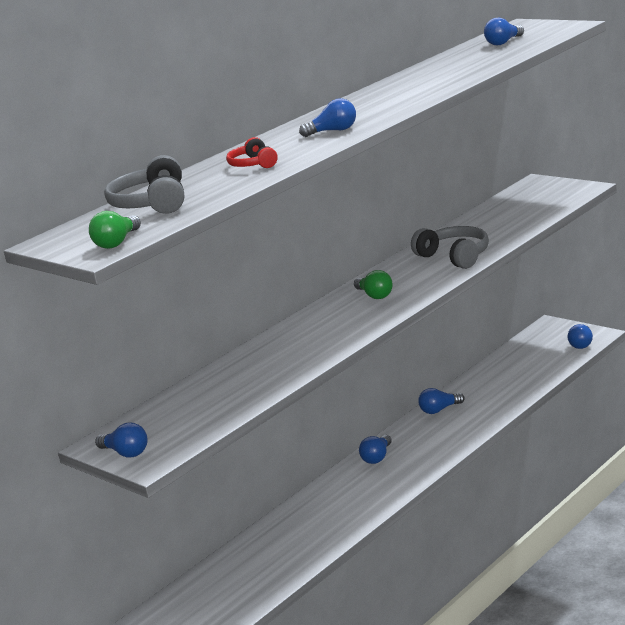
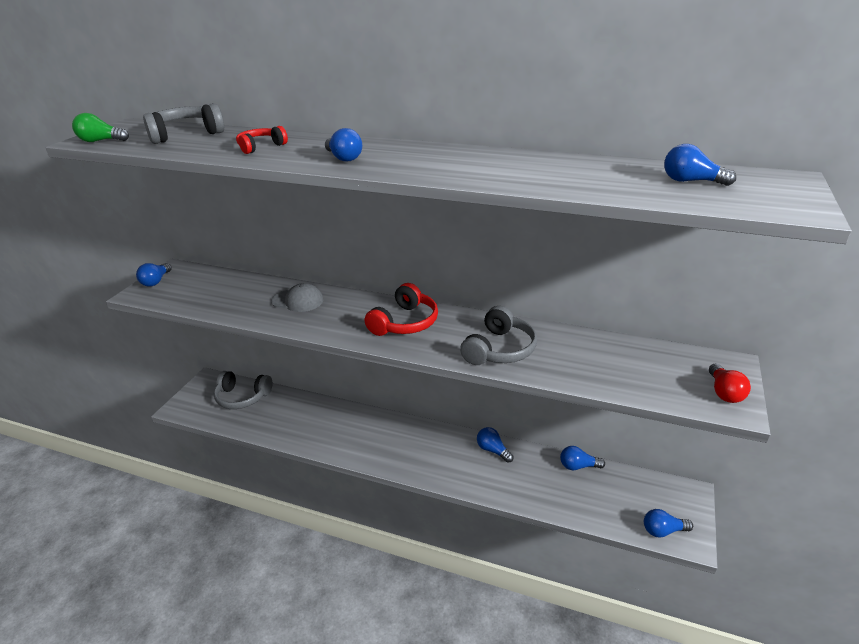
camera: 65 degrees right, 10 degrees up
(214, 585) = (242, 397): none -> grey headphones
(276, 352) = (298, 300): none -> grey cap
(375, 295) = (404, 323): green light bulb -> red headphones
(377, 457) = (409, 432): blue light bulb -> blue light bulb (578, 466)
(566, 188) = (724, 392): none -> red light bulb

